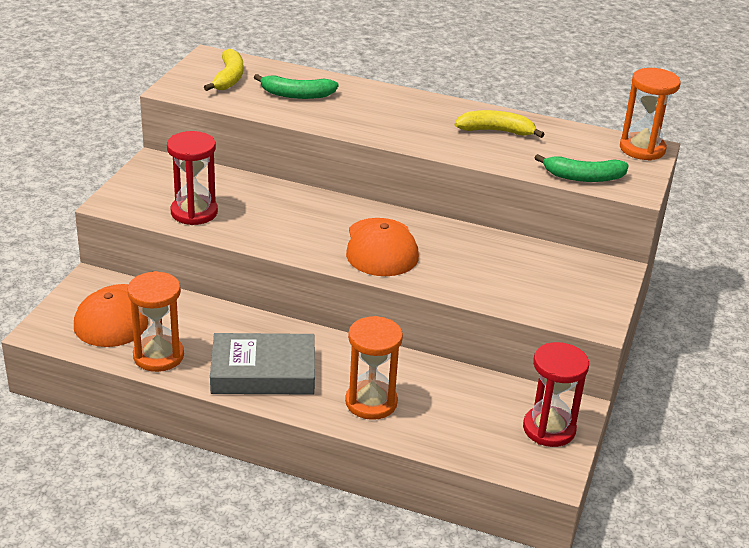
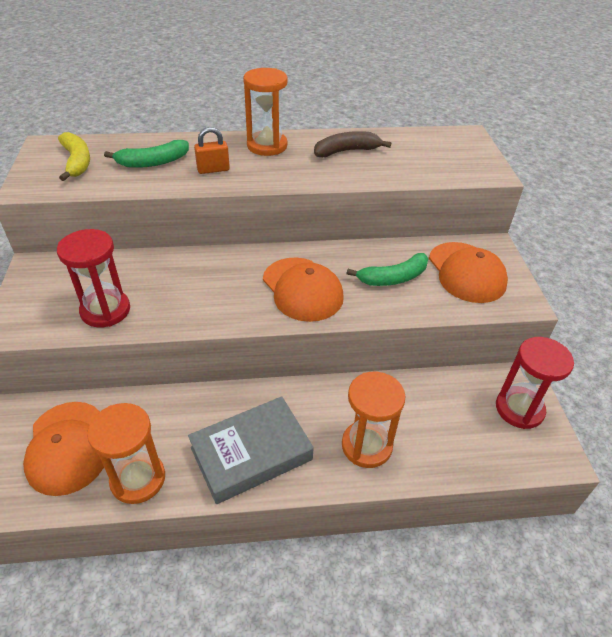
camera: 25 degrees left, 10 degrees up
(348, 115) = (213, 169): none -> orange padlock
(496, 131) = (346, 151): yellow banana -> brown banana
(562, 283) = (466, 272): none -> orange cap
(583, 177) = (446, 174): green banana -> green banana (393, 278)
(642, 149) = (463, 137): orange hourglass -> orange hourglass (267, 146)

